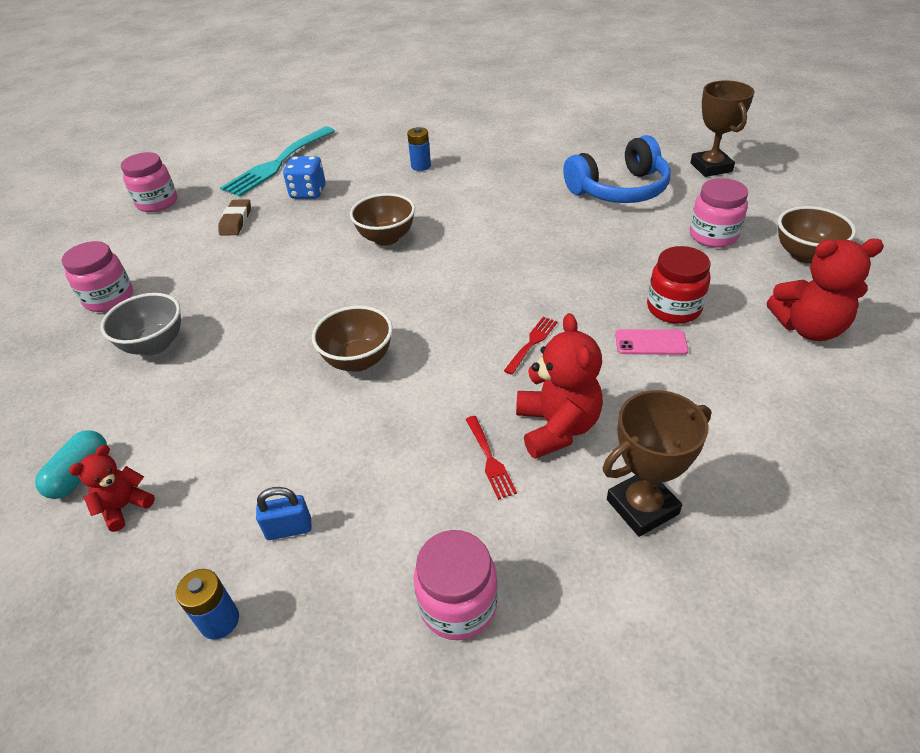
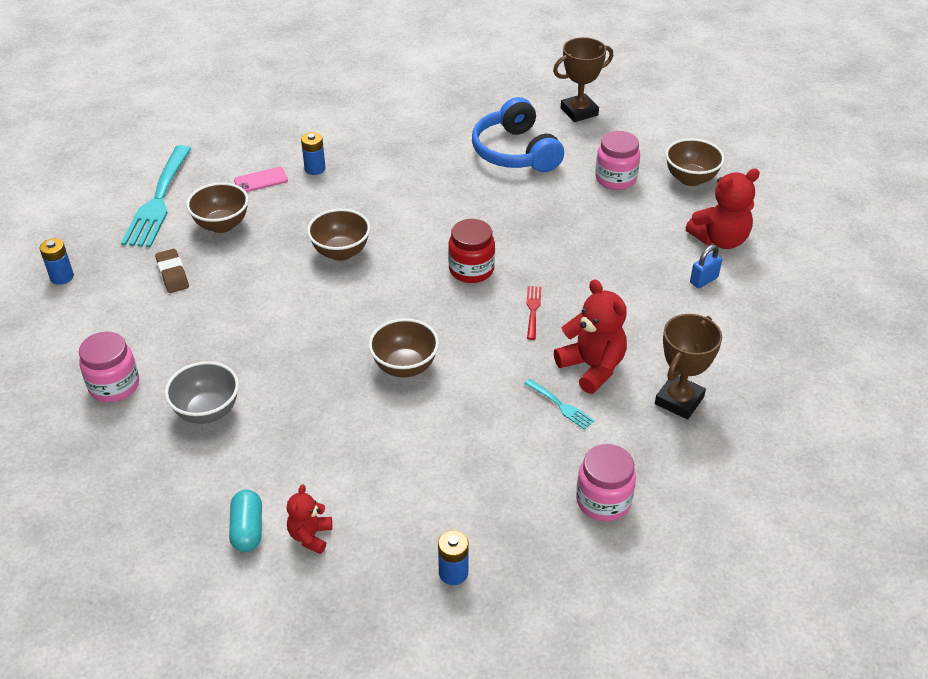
camera: 30 degrees left, 0 degrees up
(157, 203) = (62, 277): pink jar -> blue battery
(289, 529) = (453, 502): blue padlock -> blue padlock (703, 280)
(308, 192) = (222, 225): blue dice -> brown bowl
(490, 460) = (561, 405): red fork -> turquoise fork
(619, 189) = (516, 152): blue headphones -> blue headphones turned 120 degrees clockwise
(650, 342) = (619, 283): pink phone -> pink phone (261, 180)
(673, 308) = (620, 251): red jar -> red jar (471, 270)
(711, 167) = (579, 112): brown trophy -> brown trophy turned 75 degrees counterclockwise

